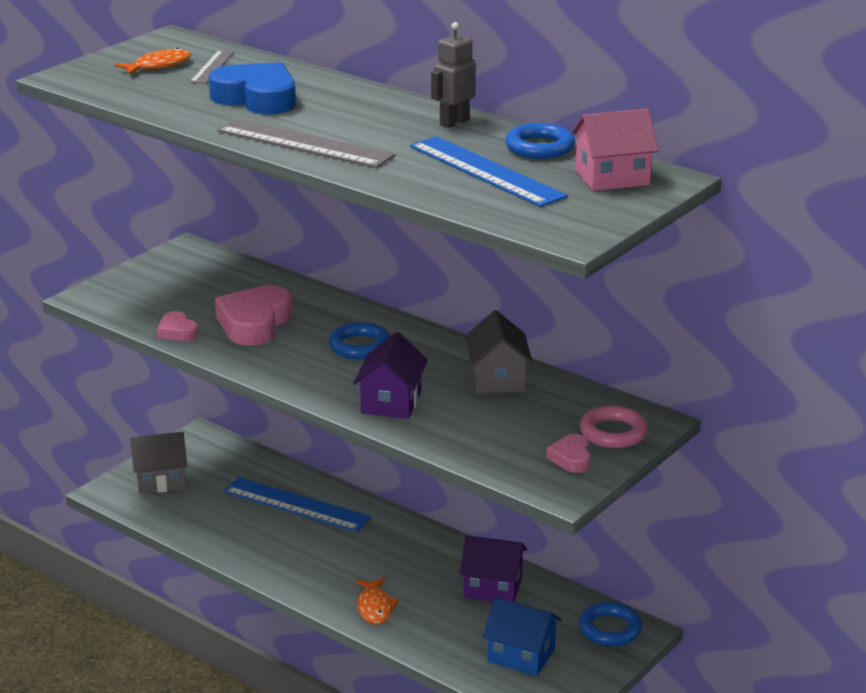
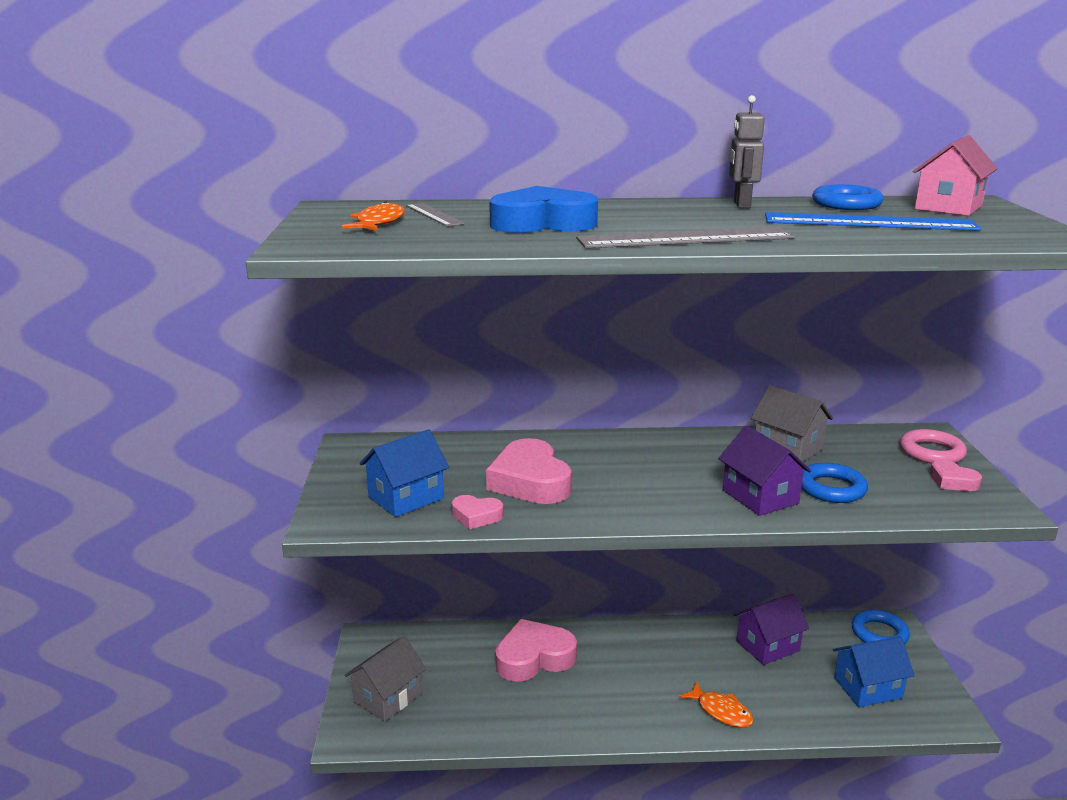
camera: 40 degrees left, 5 degrees down
(156, 301) = (406, 498): none -> blue house
(296, 505) = (534, 658): blue ruler -> pink heart
(360, 346) = (647, 465): blue ring -> blue ring (831, 488)

